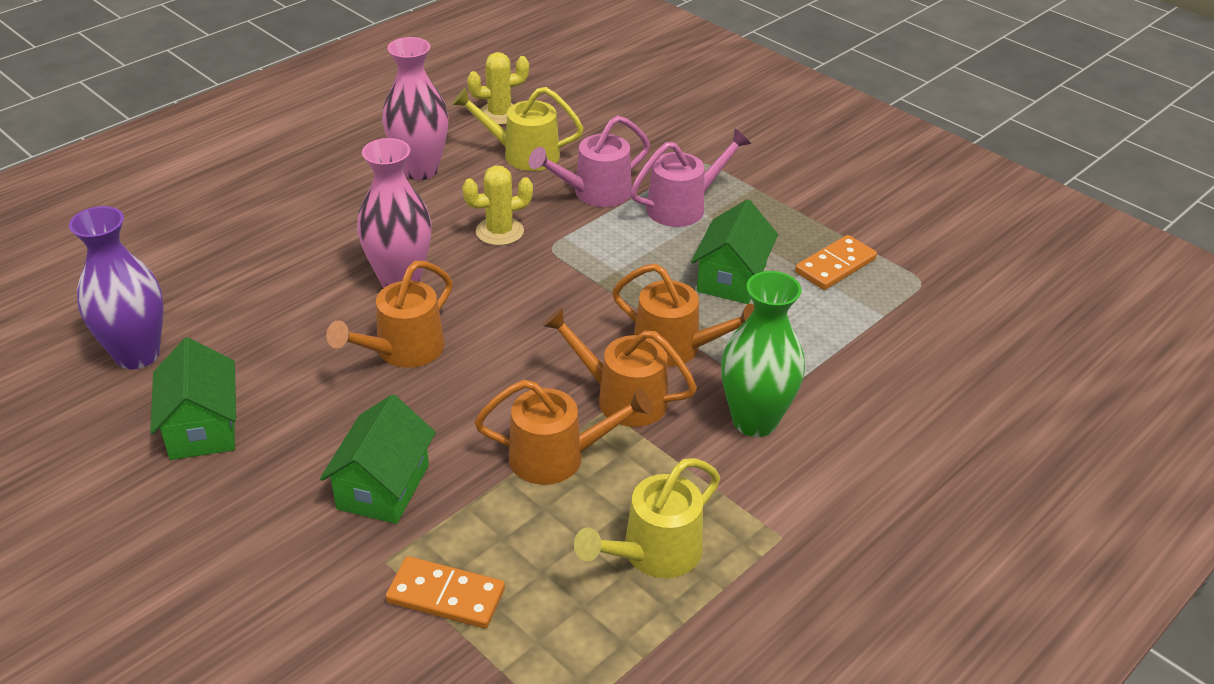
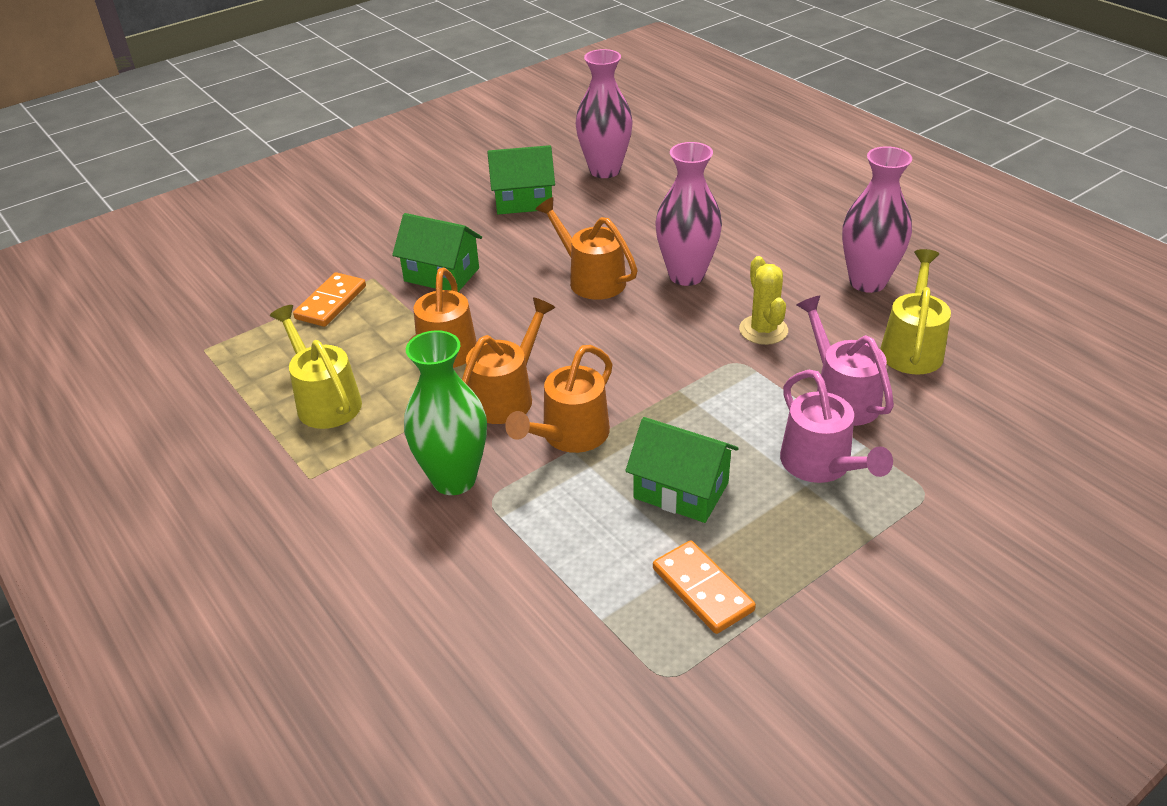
camera: 100 degrees right, 0 degrees up
(137, 355) = (605, 170): purple vase -> pink vase
(499, 114) = (996, 333): yellow cactus -> none

